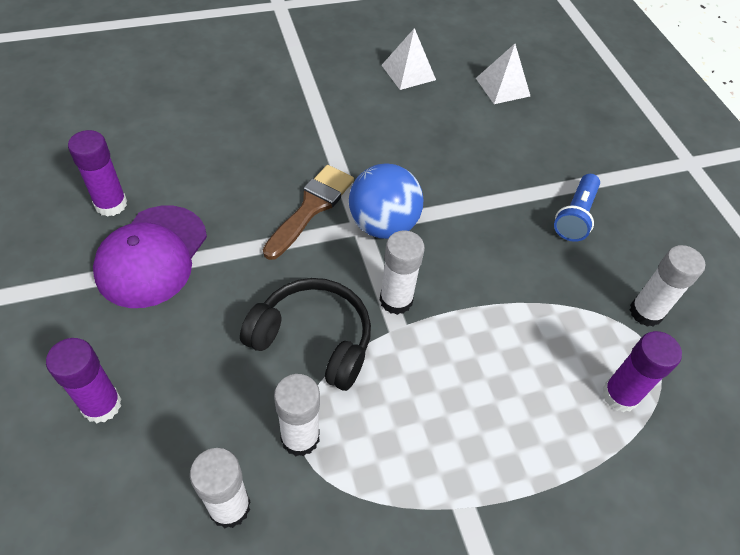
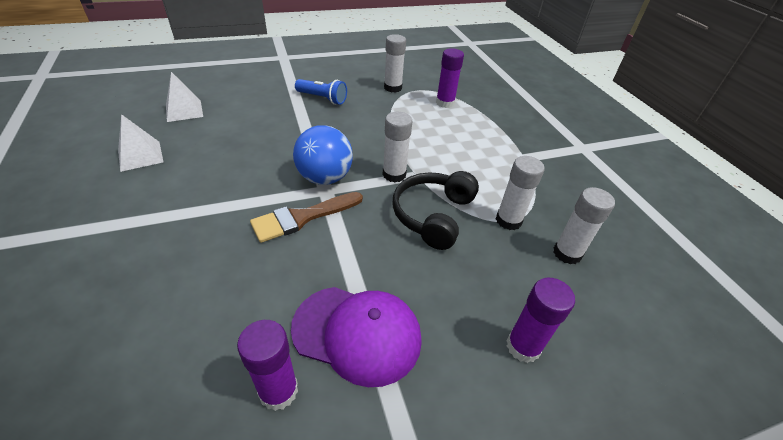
camera: 90 degrees left, 10 degrees down
(311, 207) = (302, 218): brown brush -> brown brush turned 60 degrees counterclockwise

